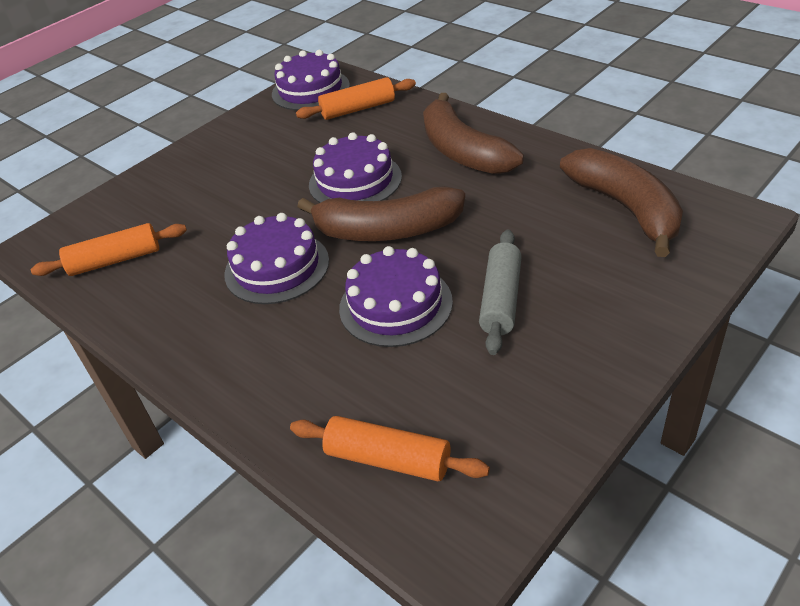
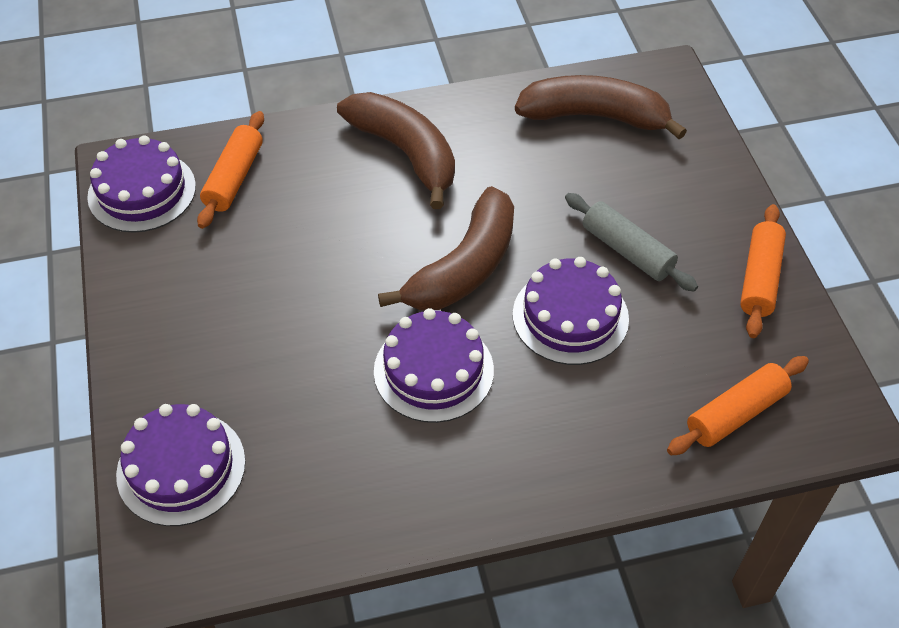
camera: 60 degrees left, 10 degrees up
(115, 260) = (275, 499): orange rolling pin -> orange rolling pin (759, 278)
(355, 180) = (360, 247): purple cake -> purple cake (181, 467)
(463, 151) = (405, 153): brown banana -> brown banana turned 135 degrees counterclockwise

